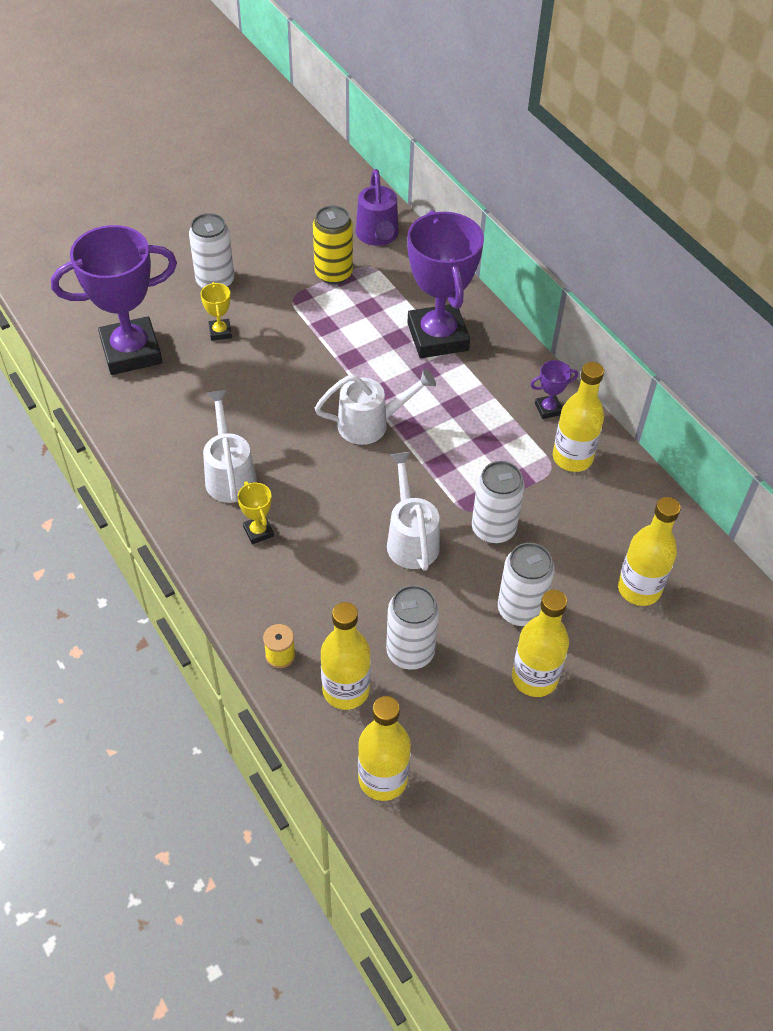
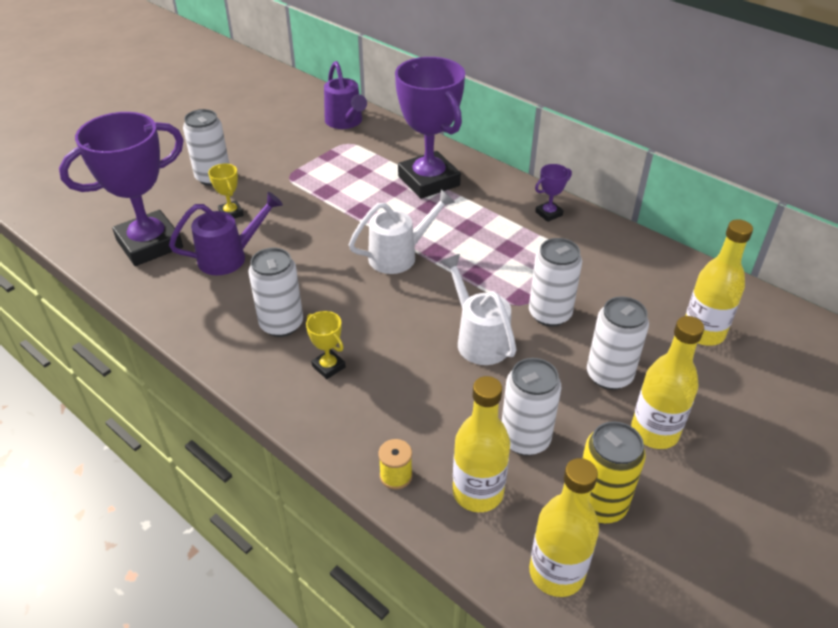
camera: 15 degrees left, 10 degrees down
(203, 386) = (229, 257): none -> purple watering can
(229, 475) = (281, 324): white watering can -> white can
(333, 273) = (318, 153): yellow can -> yellow can (599, 504)
(572, 458) = (588, 245): yellow bottle -> none

